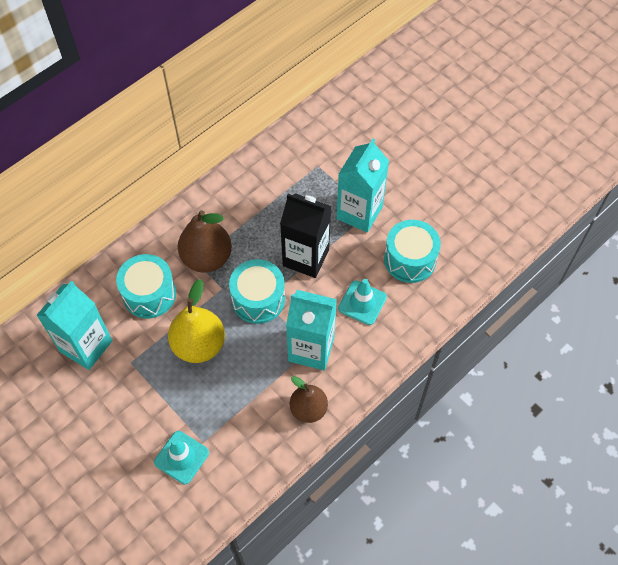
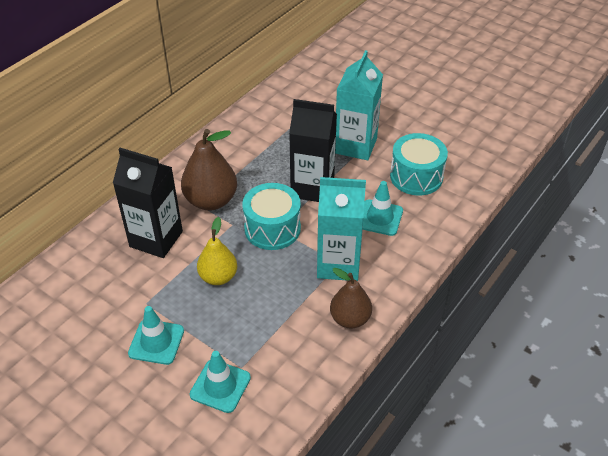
camera: 10 degrees left, 15 degrees down
(86, 346) = (94, 295): turquoise carton -> none
(134, 404) = (156, 342): none -> turquoise traffic cone
(149, 294) = (156, 239): turquoise drum -> black carton
(199, 345) = (218, 277): yellow pear -> yellow pear, size x0.66

